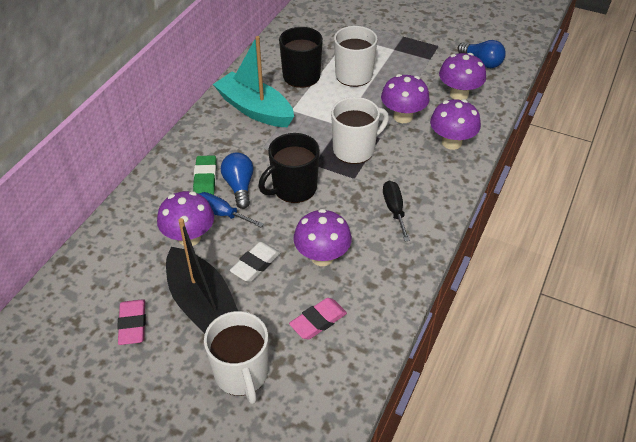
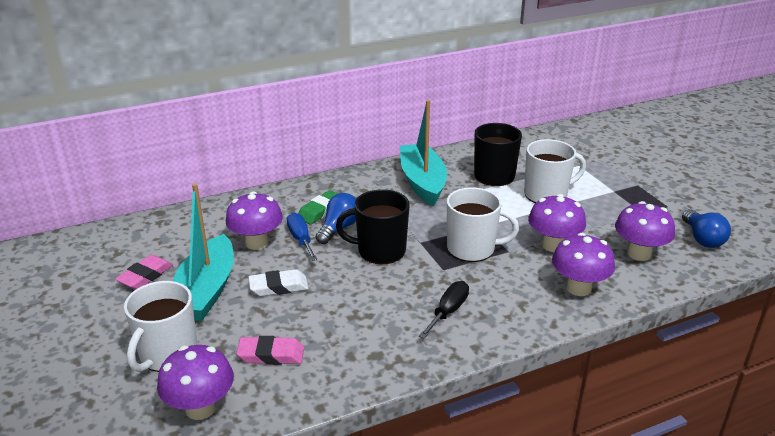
camera: 40 degrees right, 15 degrees down
(203, 304) = (206, 291): black boat -> turquoise boat
(322, 257) = (337, 311): purple mushroom -> purple mushroom (201, 408)

